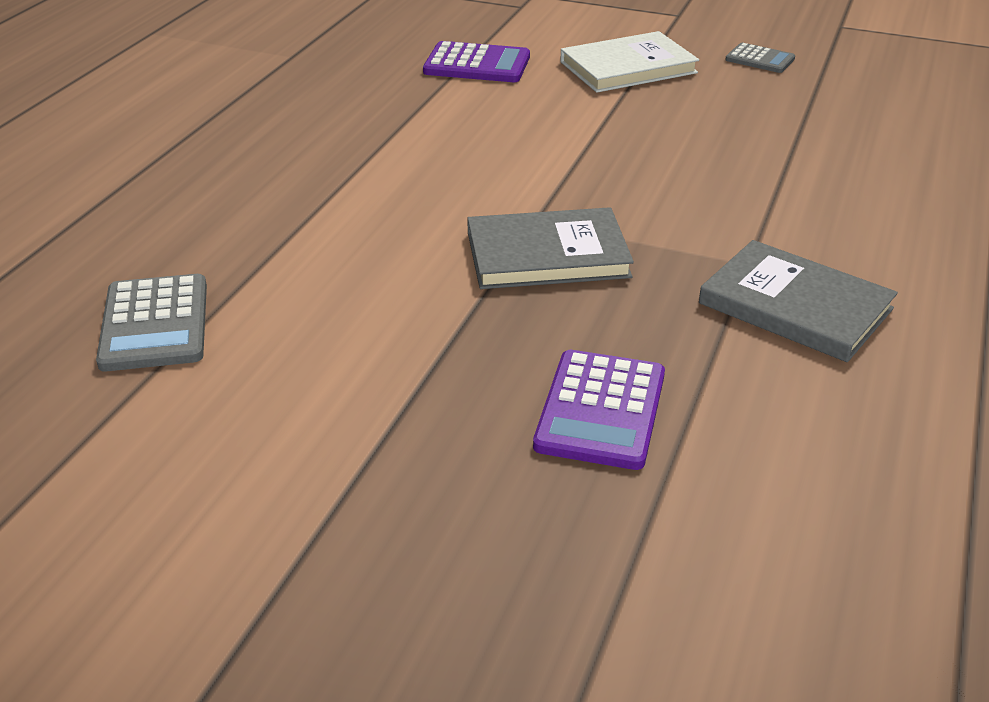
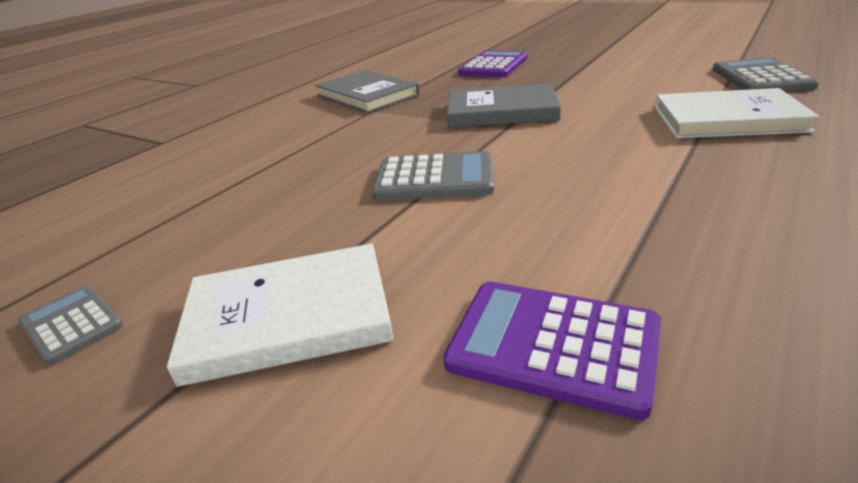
camera: 165 degrees left, 5 degrees down
(273, 230) = (728, 119): none -> white book
(588, 153) = (435, 178): none -> grey calculator

